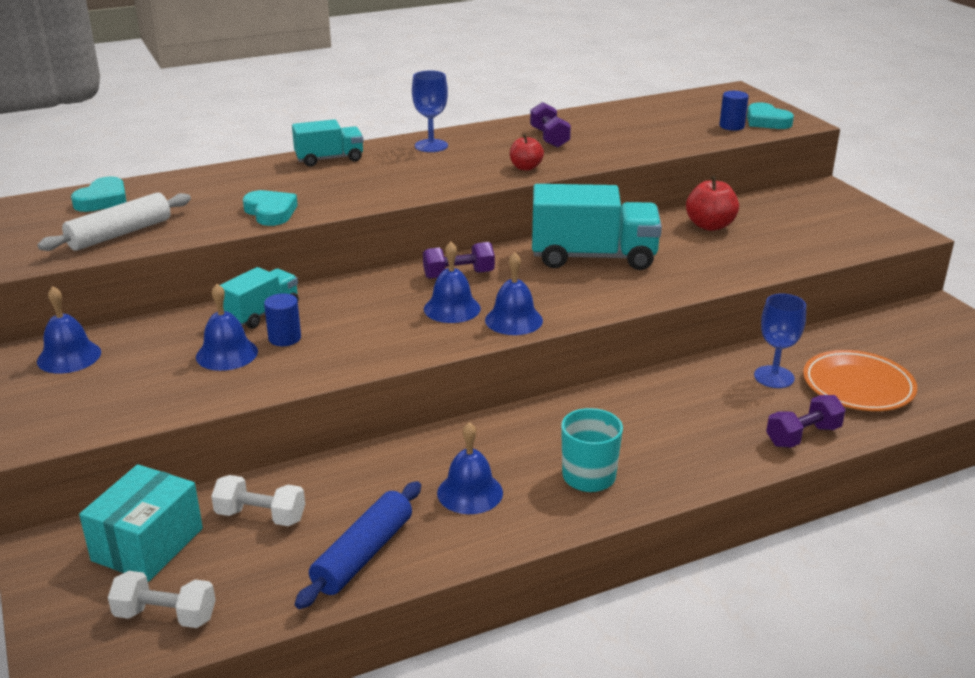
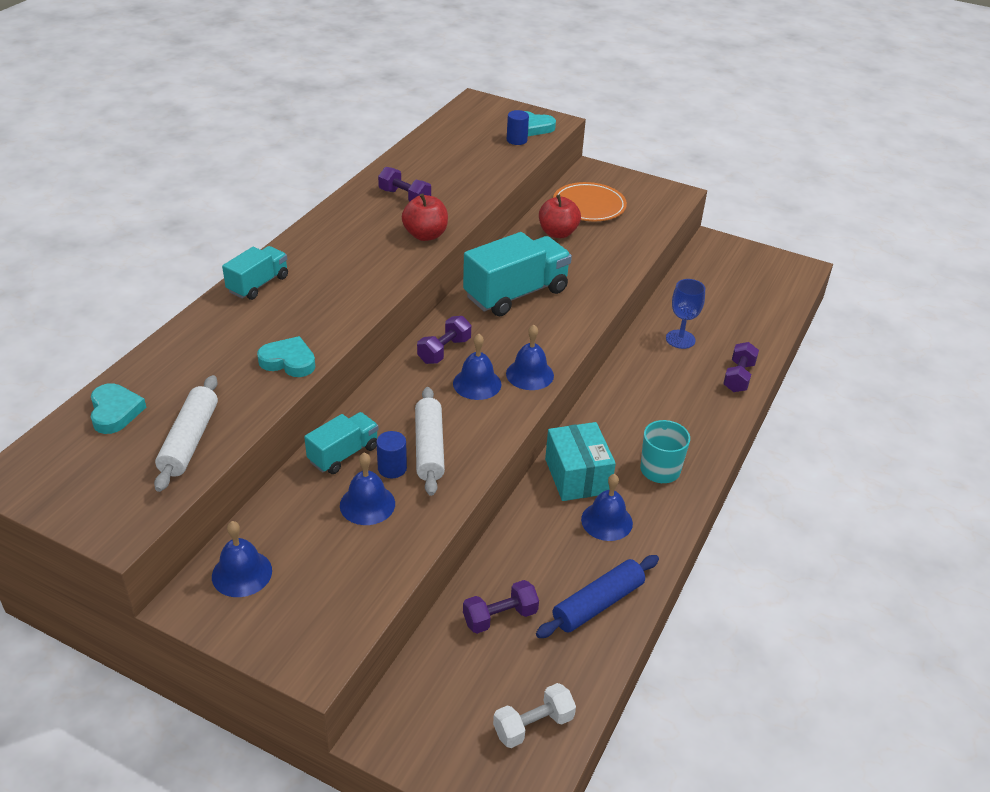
camera: 40 degrees left, 10 degrees up
(147, 544) = (452, 685): turquoise box -> turquoise box (577, 476)
(260, 516) = (500, 617): white dumbbell -> purple dumbbell
(262, 313) = (343, 454): turquoise truck -> turquoise truck turned 45 degrees clockwise
(337, 337) = (429, 448): none -> white rolling pin
(363, 554) = (598, 604): blue rolling pin -> blue rolling pin turned 60 degrees clockwise
(431, 146) = (323, 238): blue goblet -> none
(525, 167) = (425, 235): red apple -> red apple, size x1.52
(858, 386) = (729, 324): orange plate -> orange plate (589, 206)

